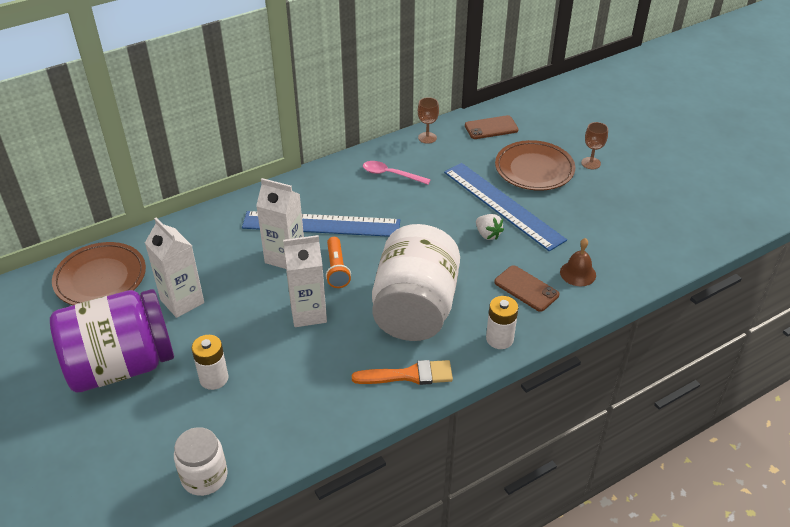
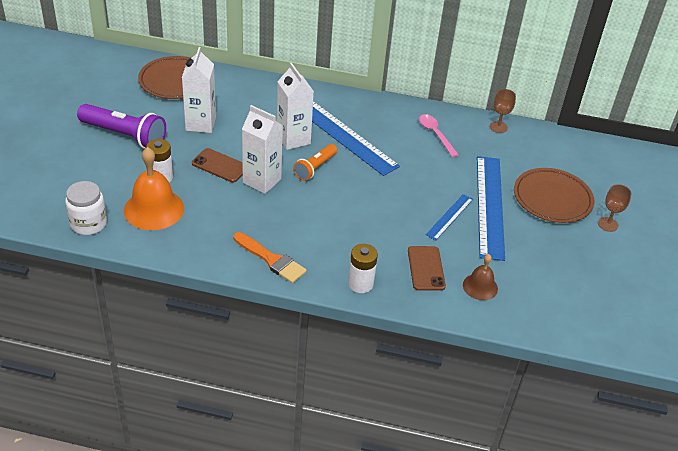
camera: 40 degrees right, 0 degrees up
(121, 365) = (124, 135): purple jar -> purple flashlight
(248, 412) = (154, 209): none -> orange bell
(415, 309) = (331, 225): white jar -> none
(488, 234) = (449, 216): white strawberry -> blue ruler
(491, 128) = (560, 150): brown phone -> brown phone (220, 166)

